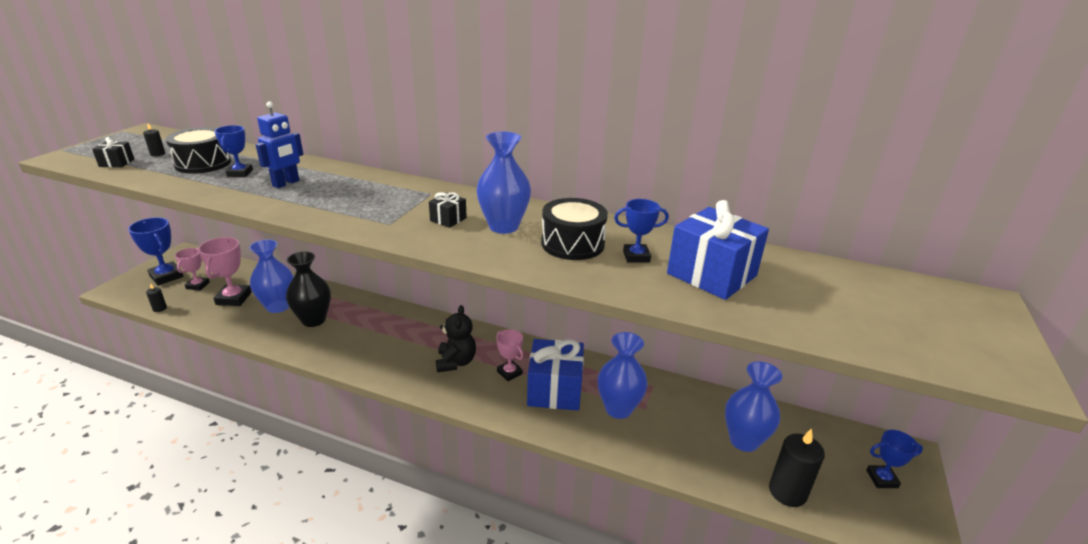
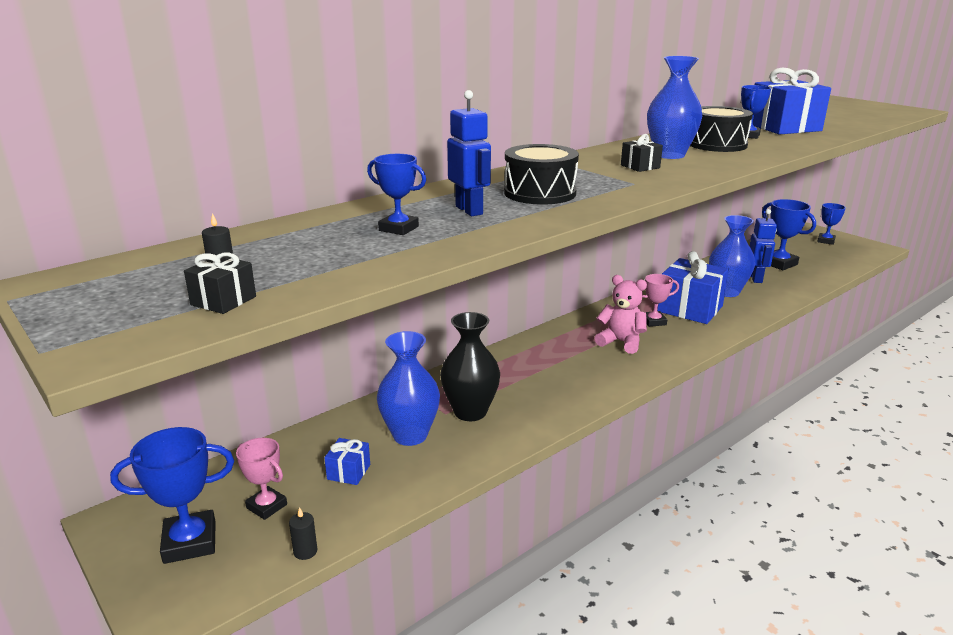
camera: 60 degrees left, 5 degrees down
(203, 163) = (323, 246): black drum -> black drum (540, 193)
(234, 298) = (349, 472): pink trophy -> blue gift
(456, 362) = (621, 342): black teddy bear -> pink teddy bear
(677, 426) = (756, 278): none -> blue robot
(744, 440) = (779, 263): blue vase -> blue trophy
(787, 492) = (832, 266): black candle -> none

